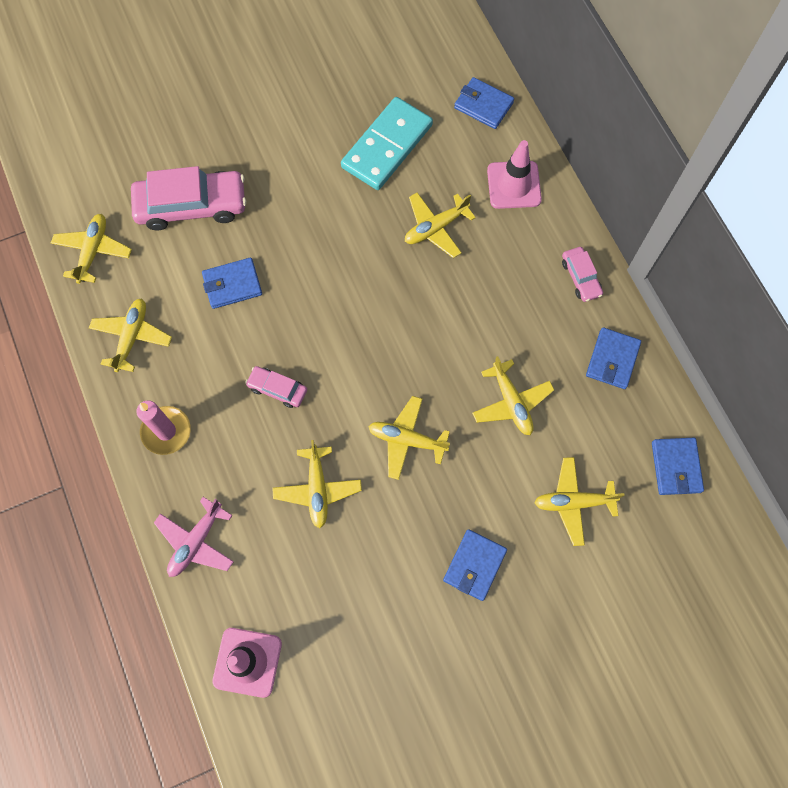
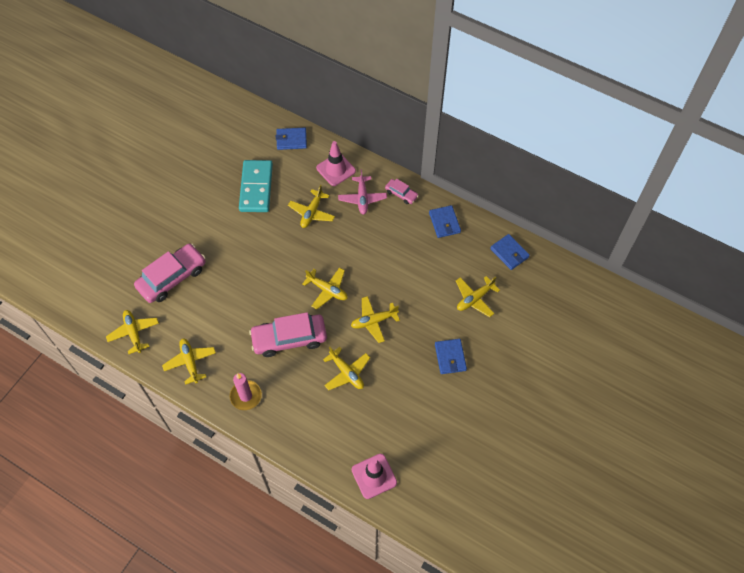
camera: 35 degrees left, 10 degrees down
(196, 541) = (303, 438): pink plane -> pink plane (362, 198)
(232, 285) = (225, 303): blue wallet -> none
(277, 389) = (289, 338): pink car -> pink car, size x2.01
(511, 402) = (411, 272): yellow plane -> yellow plane (327, 290)

